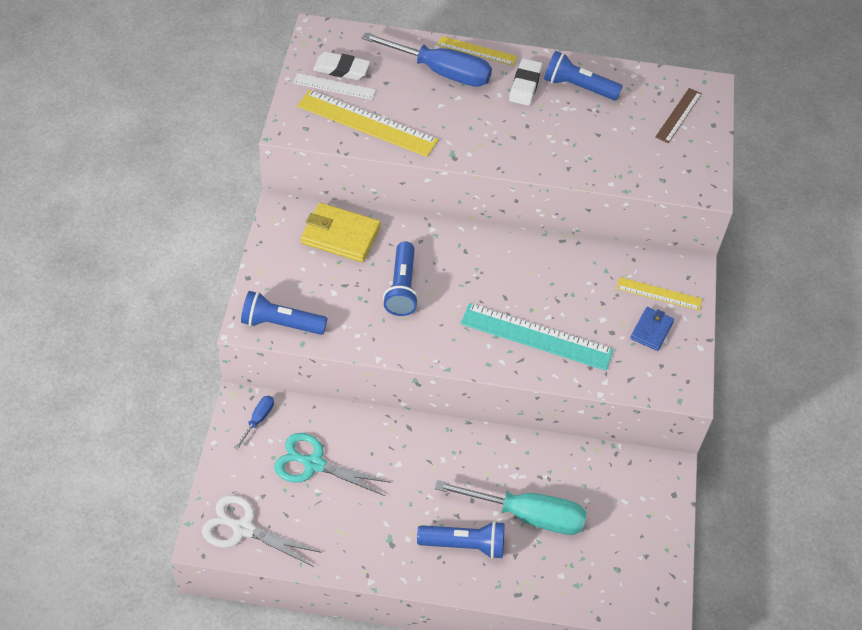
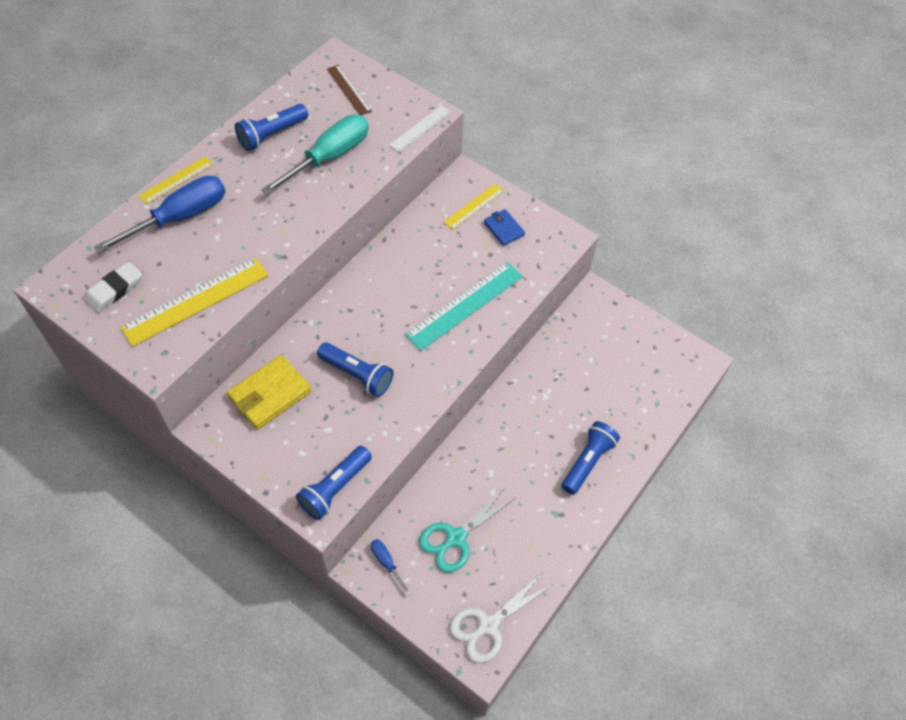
camera: 60 degrees left, 5 degrees up
(334, 86) = (131, 305): white ruler -> white ruler (420, 128)
(525, 85) = (242, 167): white eraser -> none
(526, 515) = (584, 405): turquoise screwdriver -> turquoise screwdriver (329, 157)

